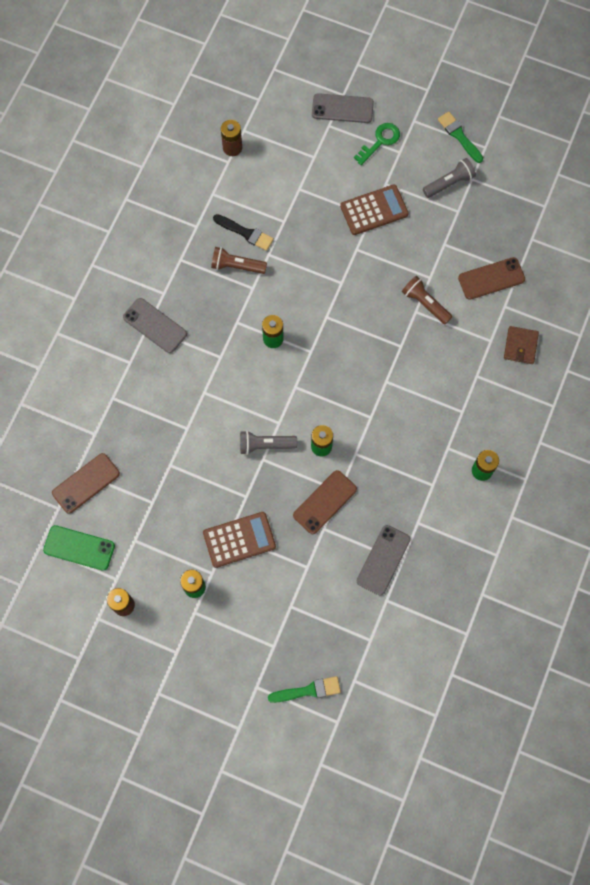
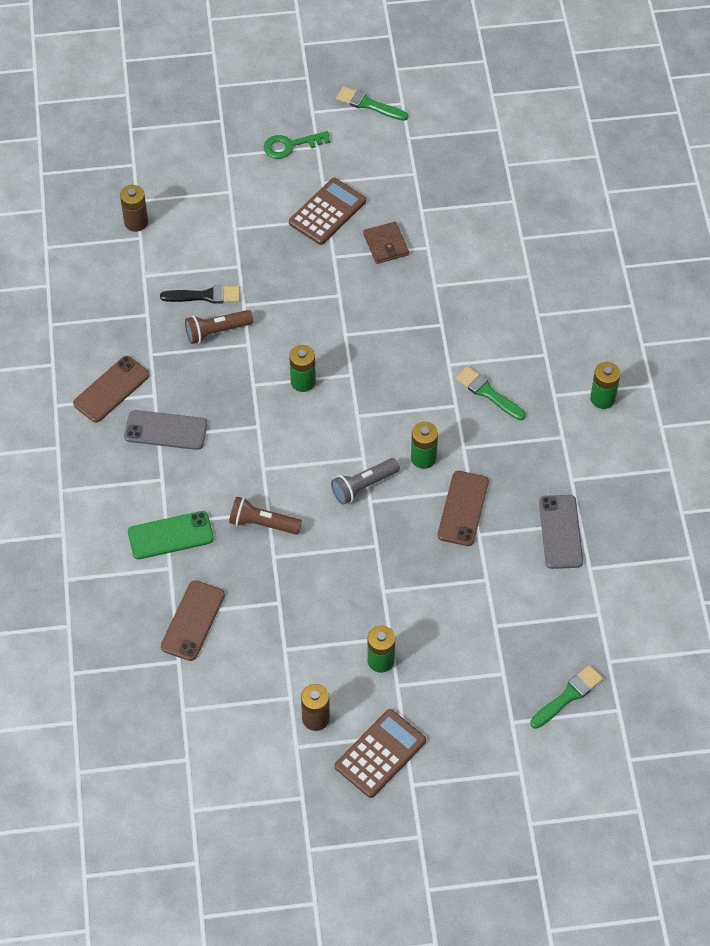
camera: 30 degrees left, 15 degrees down
(79, 548) = (228, 688): green phone -> green phone (170, 535)
(239, 540) = (397, 590): brown calculator -> brown calculator (380, 754)
(342, 108) = (229, 133): grey phone -> none
(380, 141) = (290, 146): green key -> green key turned 120 degrees counterclockwise
(400, 420) = (488, 393): none -> green brush
(425, 303) = (439, 273): brown flashlight -> brown flashlight (262, 524)
(449, 183) = (388, 152): grey flashlight -> none
(491, 278) = (491, 219): brown phone -> brown phone (111, 389)
(520, 346) = (562, 266): brown wallet -> brown wallet (386, 245)

